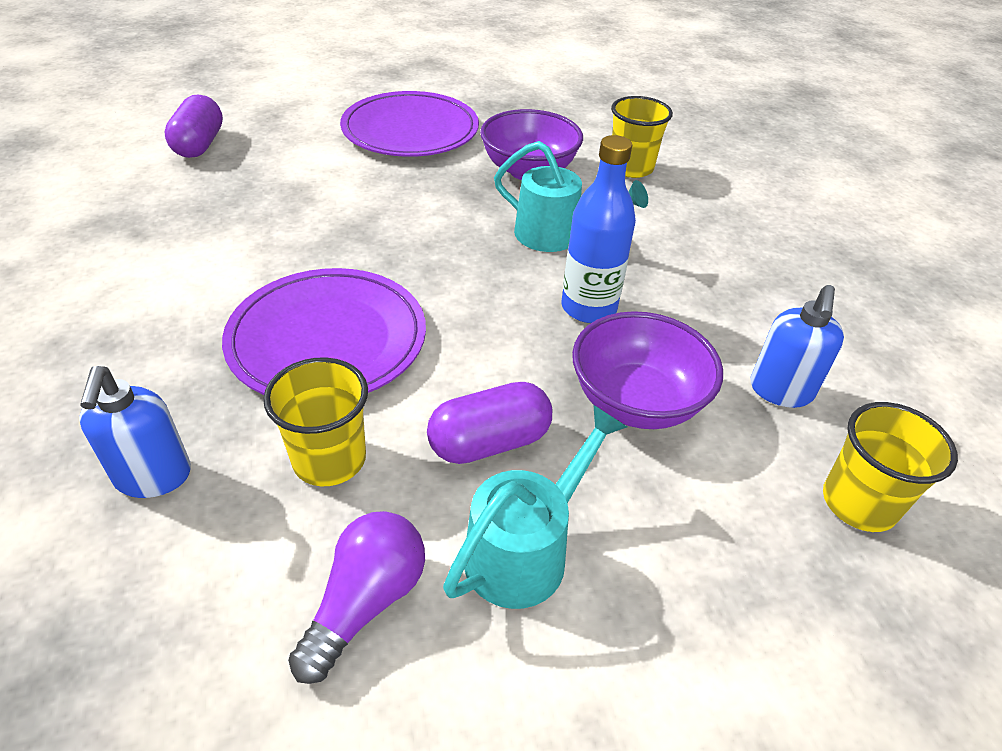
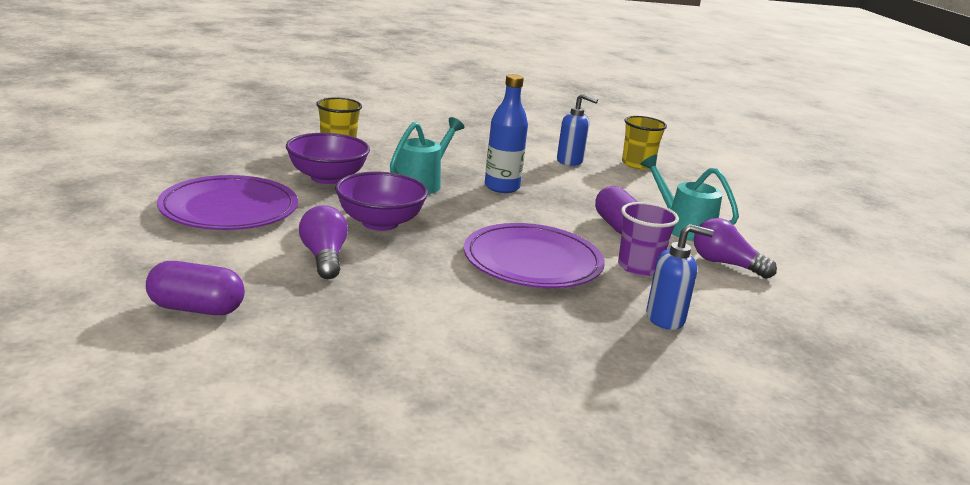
camera: 85 degrees left, 20 degrees down
(308, 190) = (324, 258): none -> purple light bulb
(329, 459) = (639, 267): yellow cup -> purple cup
(636, 401) = (581, 190): purple bowl -> purple bowl (380, 223)

